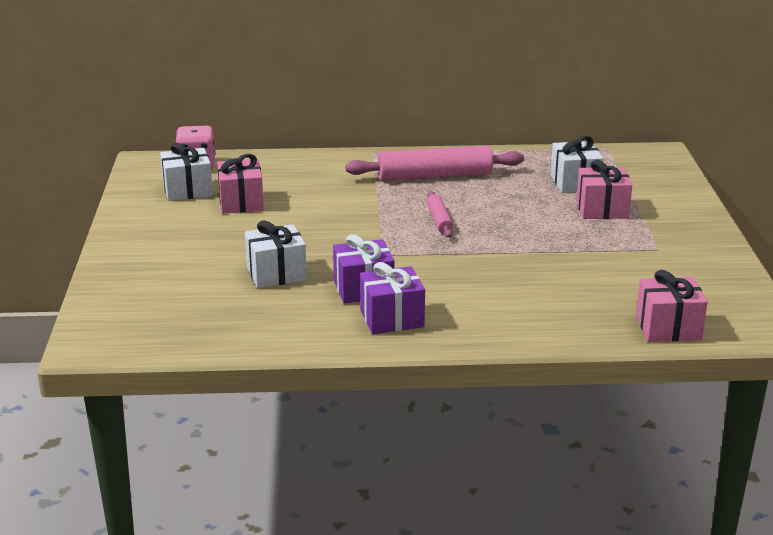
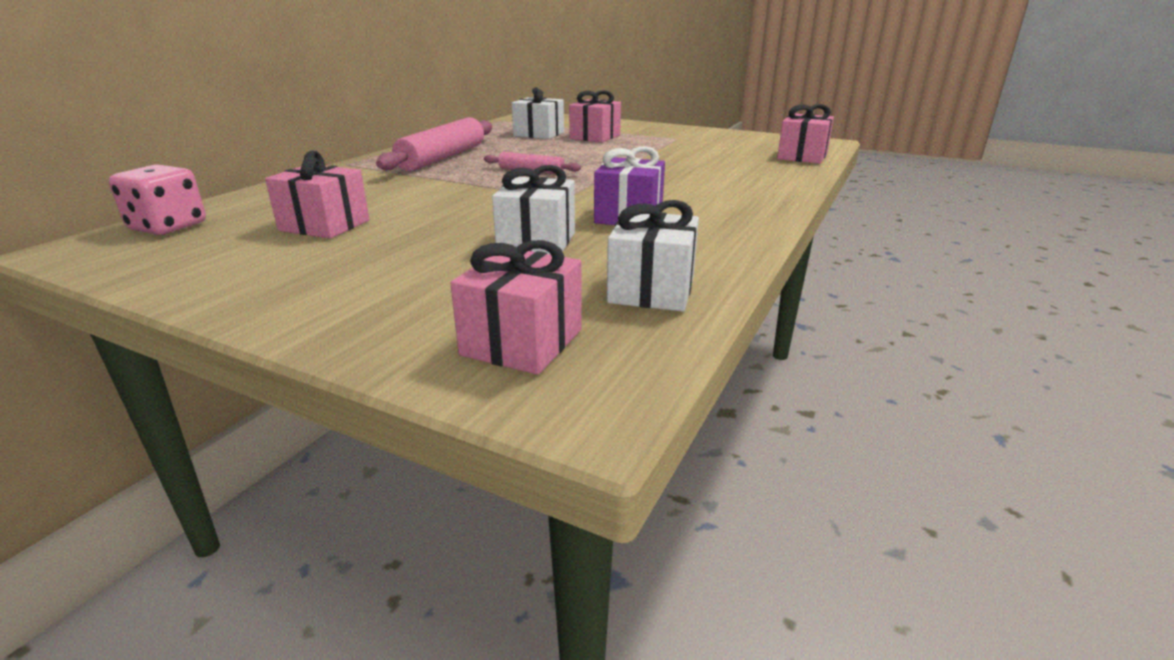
camera: 60 degrees left, 0 degrees up
(136, 312) = (522, 342): none -> pink gift
(187, 190) = (222, 243): white gift -> white gift (652, 290)
(392, 318) = (706, 218): purple gift -> none

